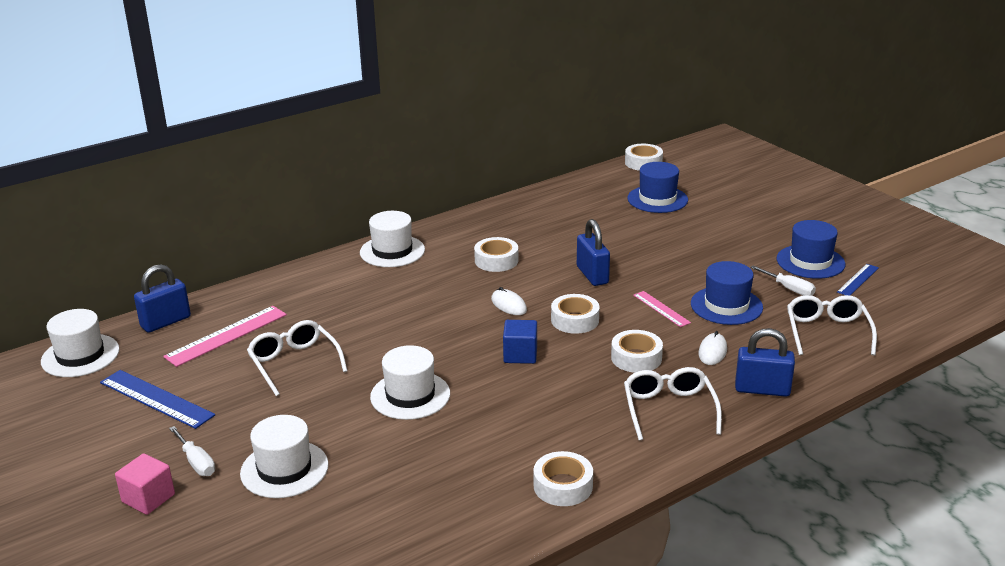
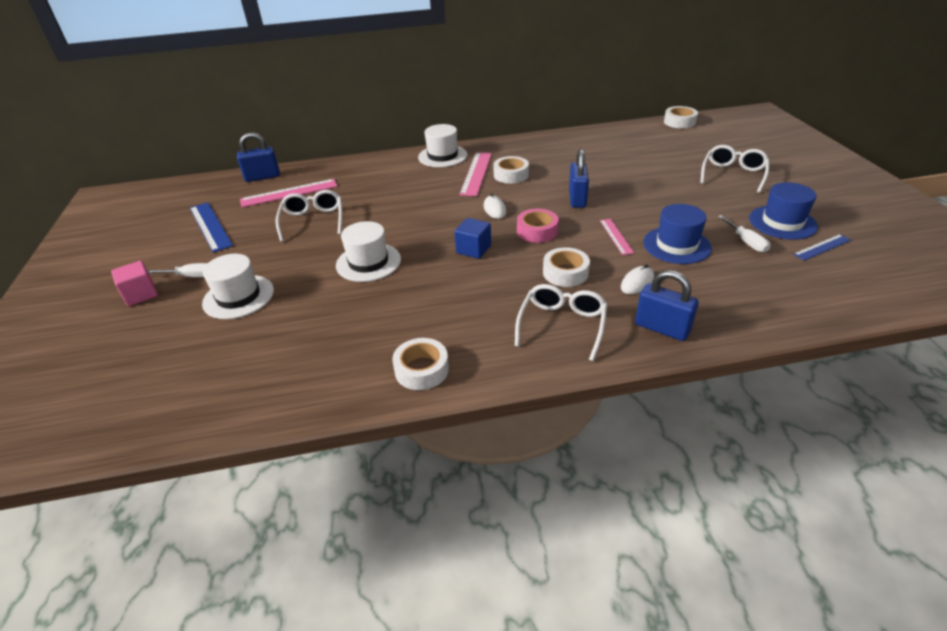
camera: 25 degrees right, 10 degrees up
(80, 356) = (196, 188): white hat -> none
(196, 462) = (191, 276): white screwdriver -> white screwdriver turned 75 degrees counterclockwise
(452, 266) = (476, 173): none -> pink ruler
(575, 320) = (537, 231): white tape -> pink tape
(657, 199) = (672, 150): blue hat -> none
(827, 332) = (761, 289): white glasses -> white glasses (733, 174)

